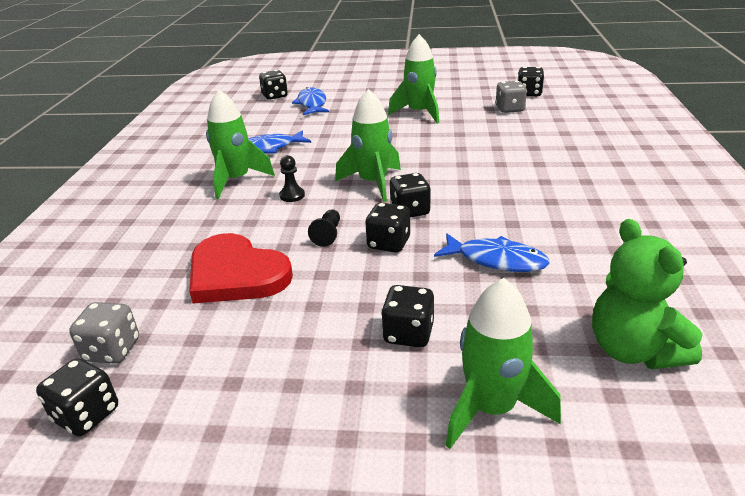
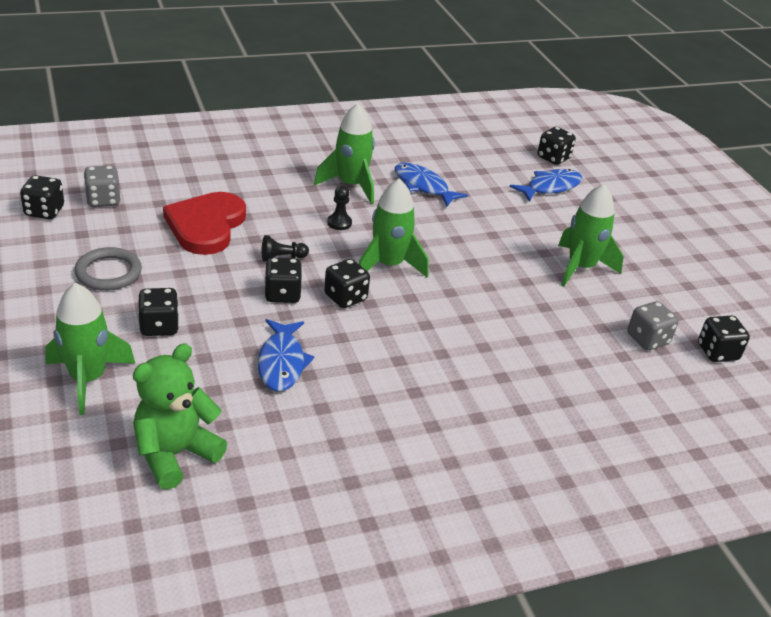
camera: 60 degrees right, 5 degrees up
(279, 364) = (108, 272): none -> grey ring

